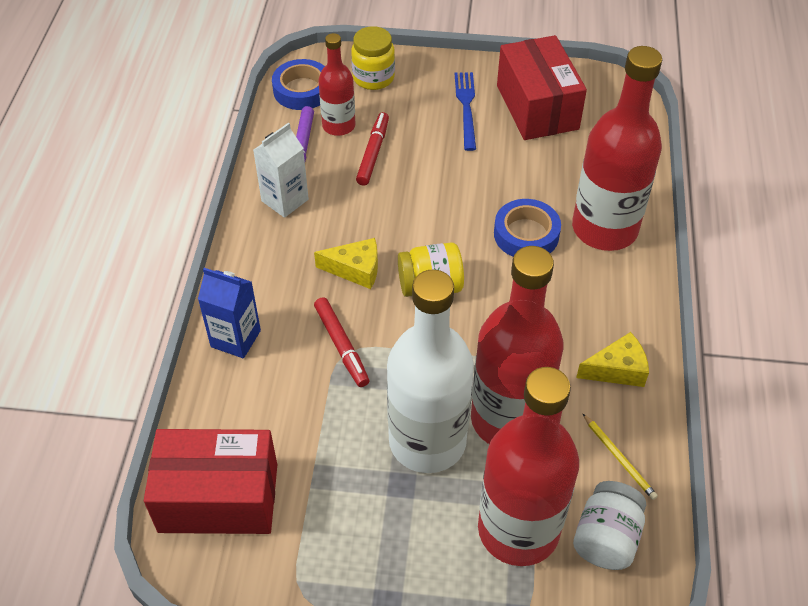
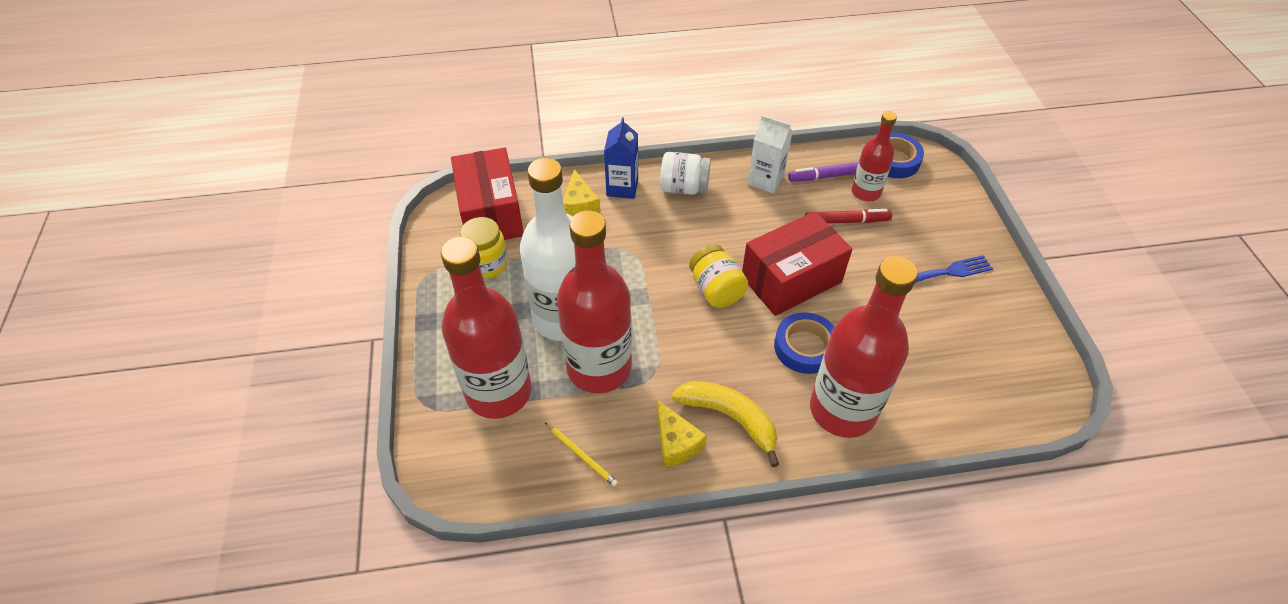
camera: 75 degrees right, 0 degrees up
(341, 346) = (636, 247): red marker -> none
(355, 269) = (714, 238): yellow cheese -> yellow cheese (579, 205)
(373, 78) = (938, 201): yellow jar -> yellow jar (487, 264)
(537, 107) = (978, 329): red box -> red box (791, 279)
(597, 317) = (730, 418): none -> yellow banana
(606, 538) = (502, 455): white jar -> white jar (684, 188)
(619, 458) = (581, 455): yellow pencil -> yellow pencil turned 90 degrees counterclockwise

